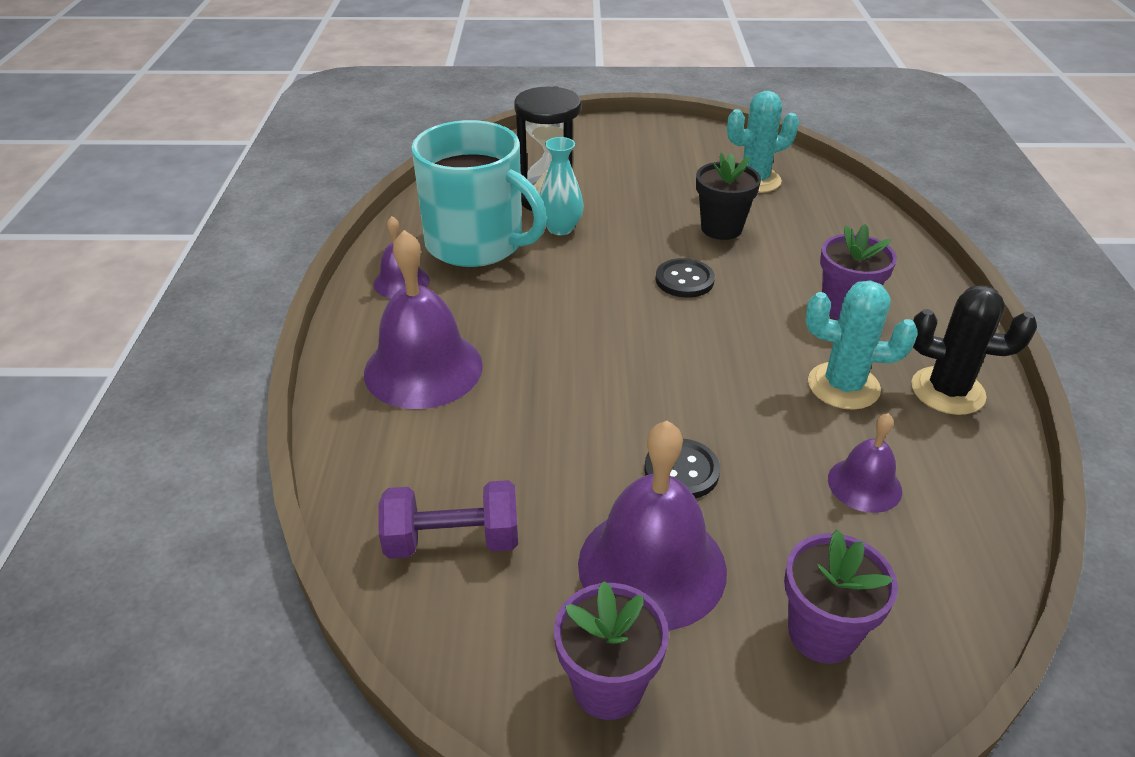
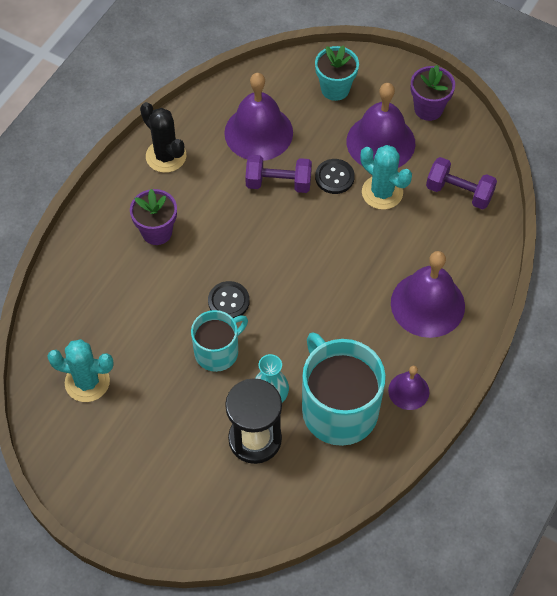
camera: 150 degrees left, 20 degrees up
(651, 239) = (217, 351): none -> turquoise mug
(721, 228) = (162, 339): black flower pot -> none
(757, 426) = (278, 183): none -> purple dumbbell
(822, 633) = (335, 89): purple flower pot -> turquoise flower pot
(843, 386) = (214, 183): turquoise cactus -> turquoise cactus (382, 192)
(864, 484) = (258, 132): purple bell -> purple bell, size x1.88

